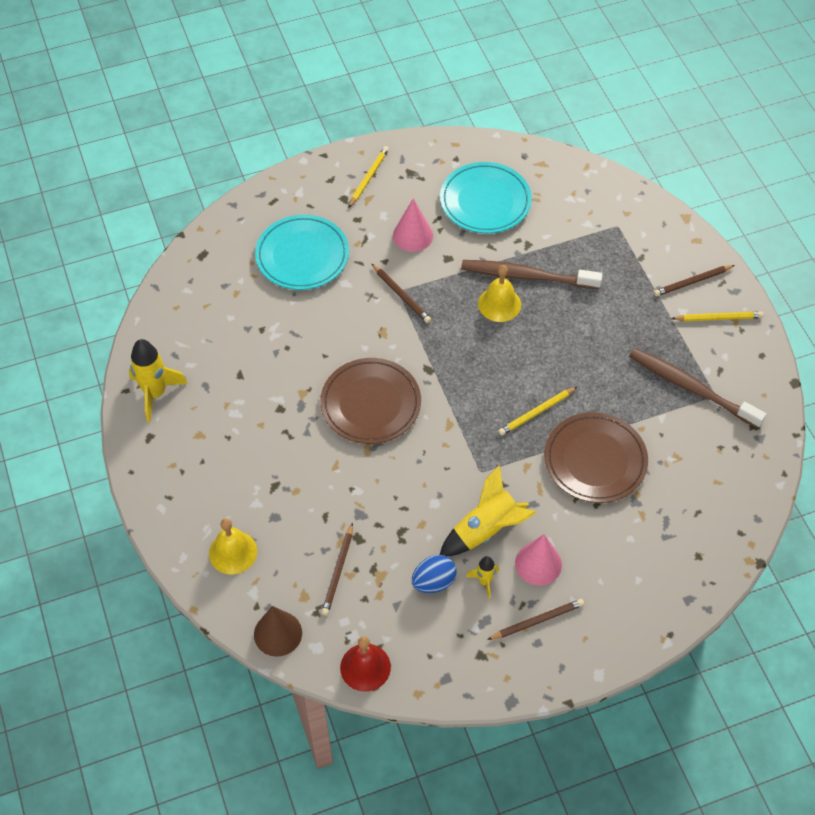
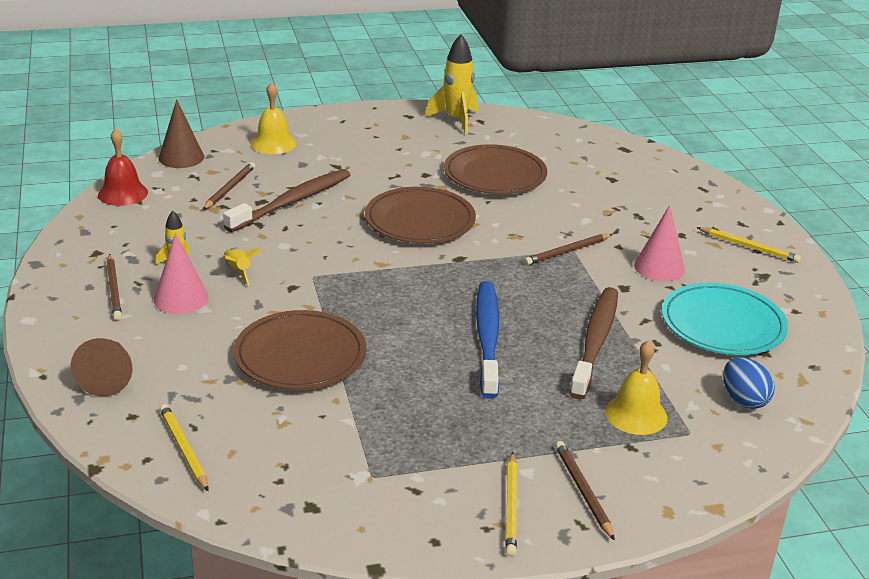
camera: 95 degrees right, 25 degrees down
(273, 353) = (495, 175): none -> brown plate
(302, 256) = (625, 199): turquoise plate -> none
(338, 571) = (229, 188): brown pencil -> brown pencil turned 90 degrees clockwise
(433, 582) = (192, 235): blue egg -> blue egg (743, 400)
(486, 530) = (238, 271): yellow rocket -> yellow rocket, size x0.54
(499, 304) = (550, 316): yellow bell -> yellow bell (636, 414)
(536, 412) = (382, 322): yellow pencil -> yellow pencil (184, 449)
(539, 342) = (487, 338): none -> blue toothbrush
(657, 586) = (108, 376): none -> brown cone
(692, 388) = (389, 456): brown toothbrush -> brown toothbrush (292, 202)

